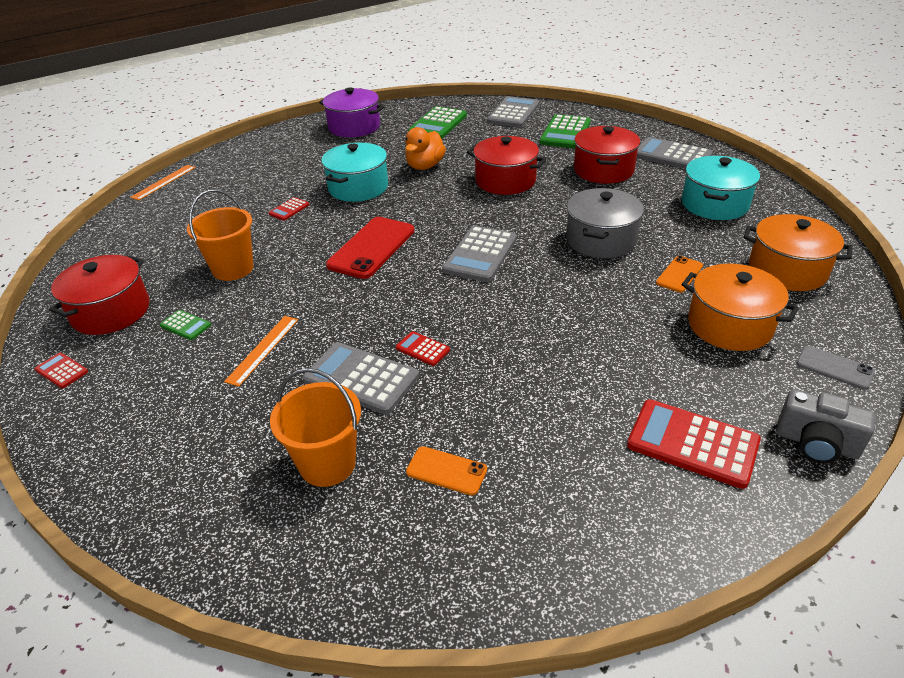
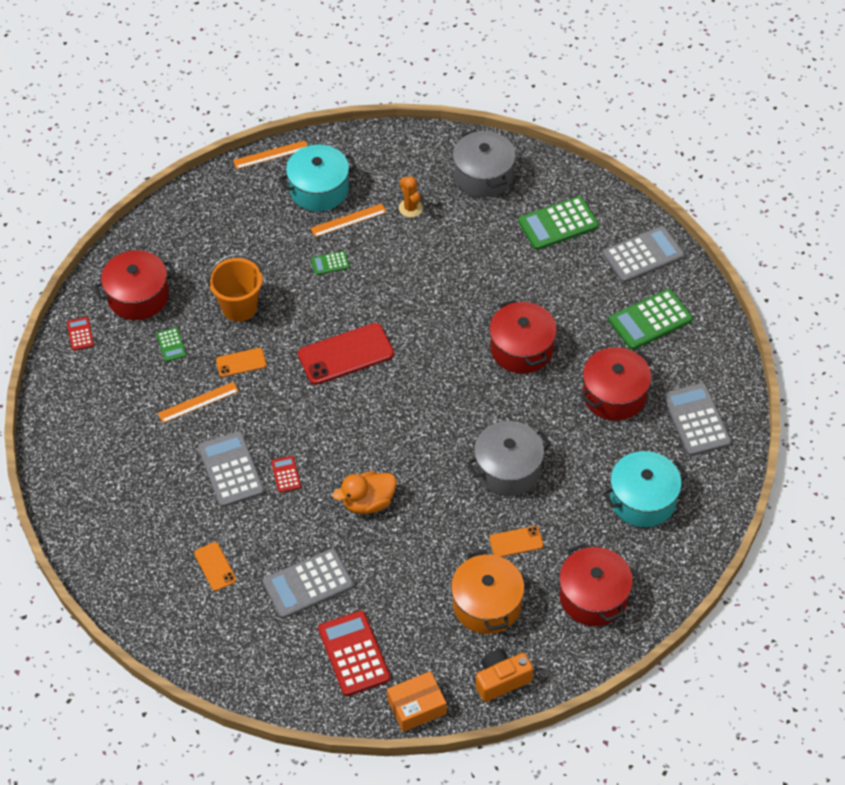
camera: 40 degrees right, 15 degrees up
(275, 184) = (348, 220): none -> orange ruler
(277, 300) = (241, 363): none -> orange phone
(289, 209) = (330, 263): red calculator -> green calculator
(319, 159) = (410, 208): none -> orange cactus
(327, 464) = (163, 515): orange bucket -> none
(354, 127) = (483, 176): purple pot -> grey pot
(358, 187) = (403, 272): turquoise pot -> turquoise pot (319, 189)
(425, 166) = (482, 281): orange duck -> orange duck (368, 502)
(480, 254) = (409, 418): grey calculator -> grey calculator (308, 584)
(787, 270) = (593, 597): orange pot -> red pot
(816, 443) = (417, 707): grey camera -> orange box
(834, 368) = (501, 680): grey phone -> orange camera

